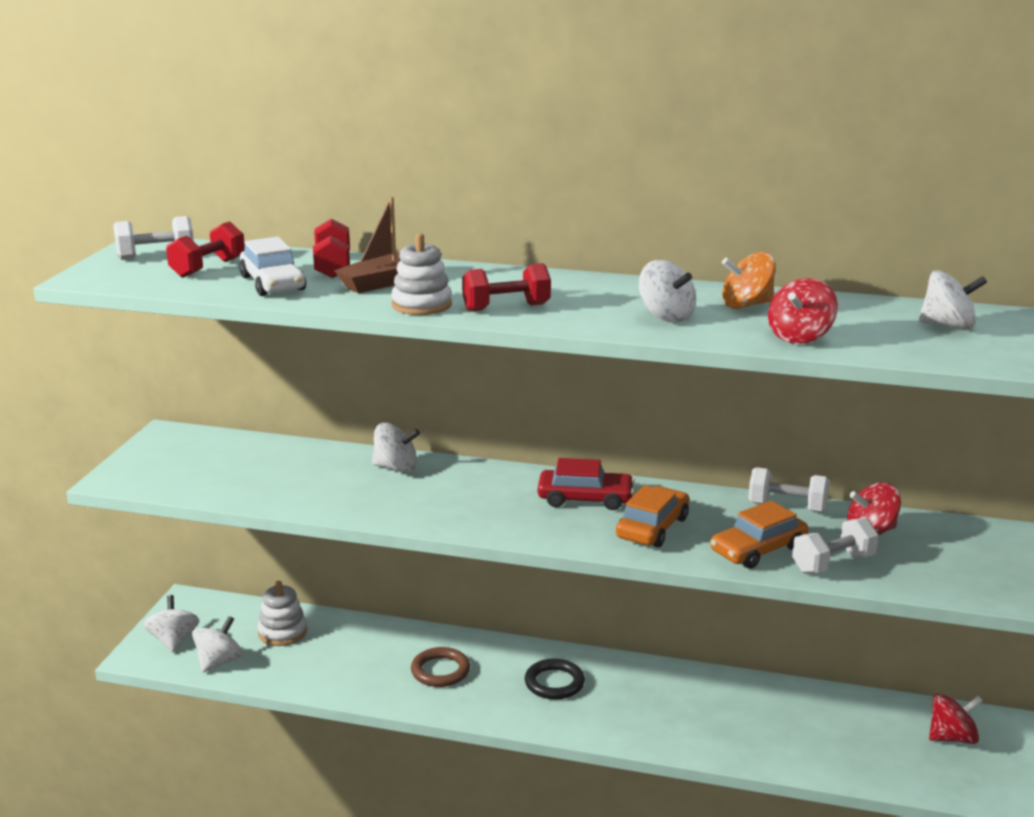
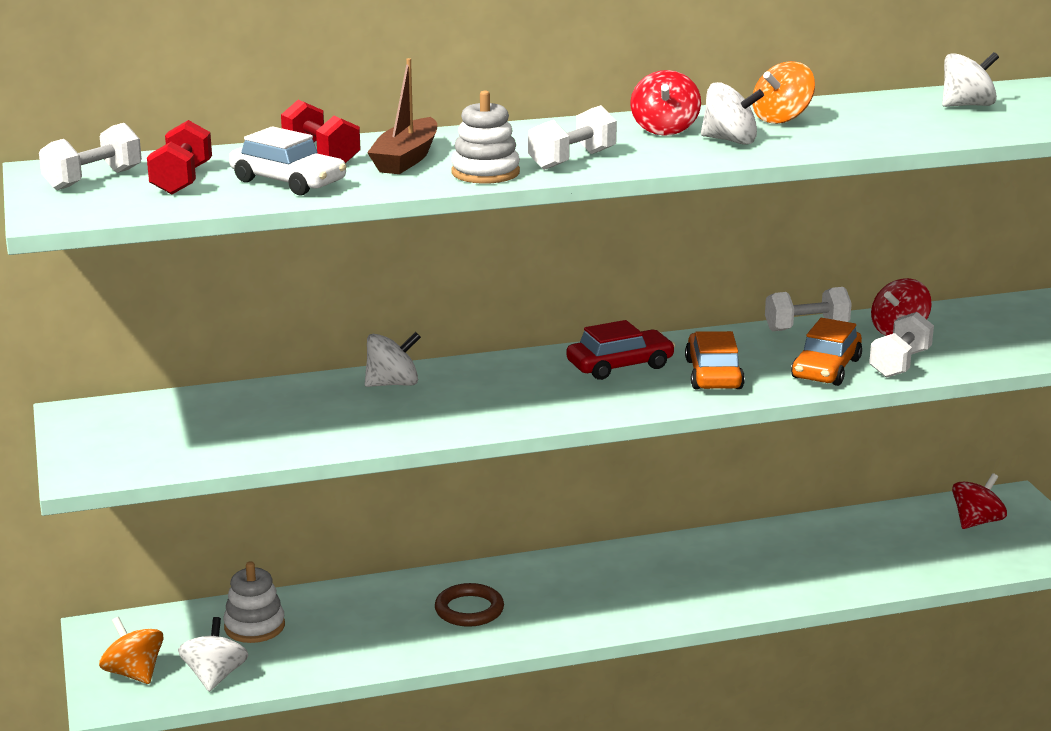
camera: 30 degrees left, 0 degrees up
(173, 641) = (134, 673): white spinning top -> orange spinning top
(506, 308) = (572, 160): red dumbbell -> white dumbbell
(554, 683) = (594, 585): black ring -> none
(800, 337) = (870, 136): red spinning top -> red spinning top (664, 129)

